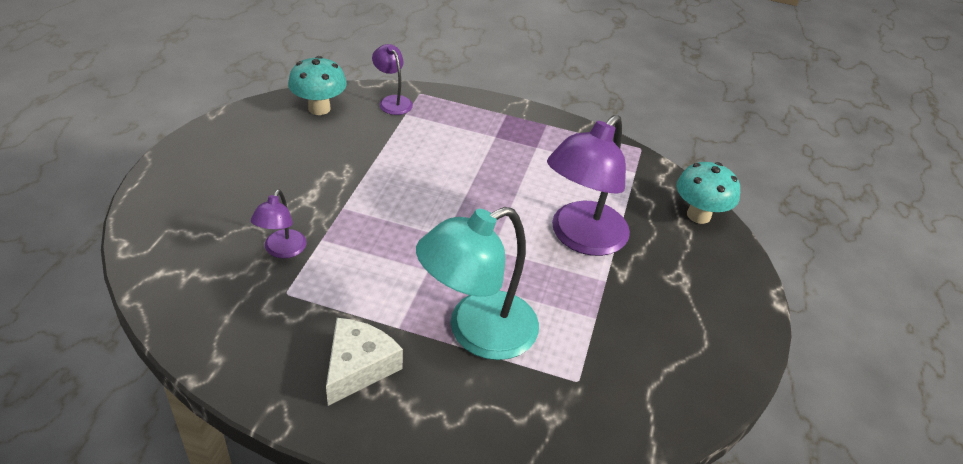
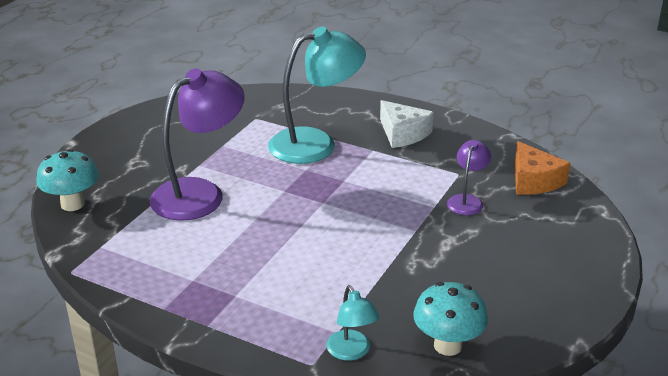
camera: 165 degrees left, 10 degrees down
(190, 289) = (534, 180): none -> orange cheese
(358, 367) = (403, 133): white cheese -> white cheese turned 75 degrees counterclockwise
(392, 101) = (351, 352): purple lamp -> turquoise lamp

